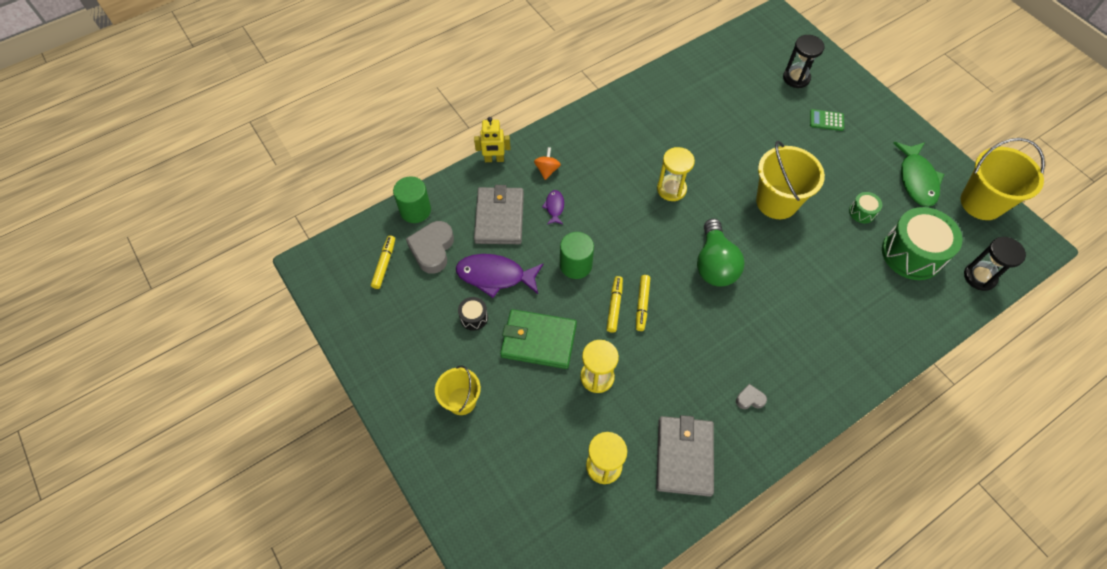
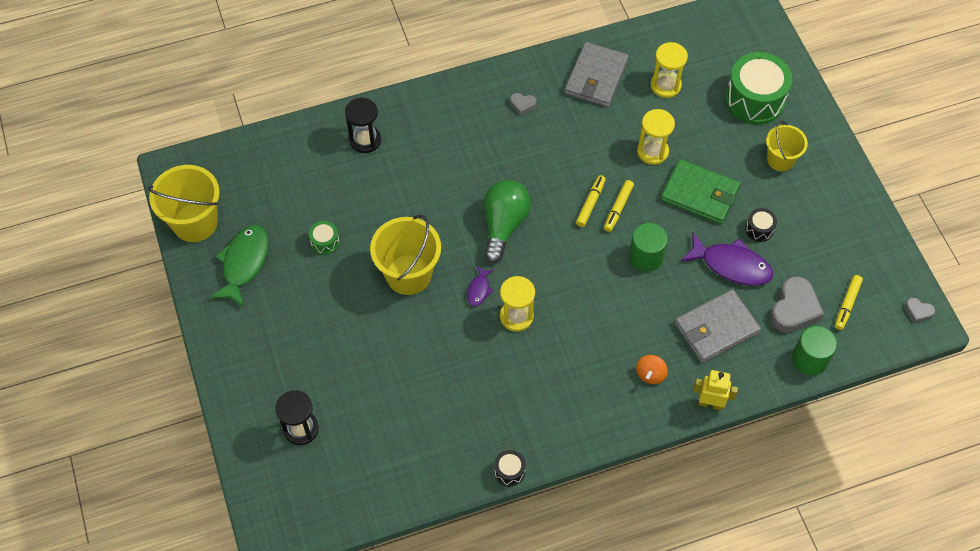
camera: 165 degrees left, 0 degrees up
(318, 273) = (918, 311): none -> grey heart
(499, 218) = (716, 328): grey wallet -> grey wallet turned 45 degrees clockwise
(554, 207) = (652, 326): purple fish -> purple fish (479, 290)
(634, 84) = (509, 471): none -> black drum
(826, 120) = (298, 359): green calculator -> none
(912, 254) = (302, 189): green drum -> green drum (754, 100)
(979, 277) = (252, 154): black hourglass -> black hourglass (365, 140)

